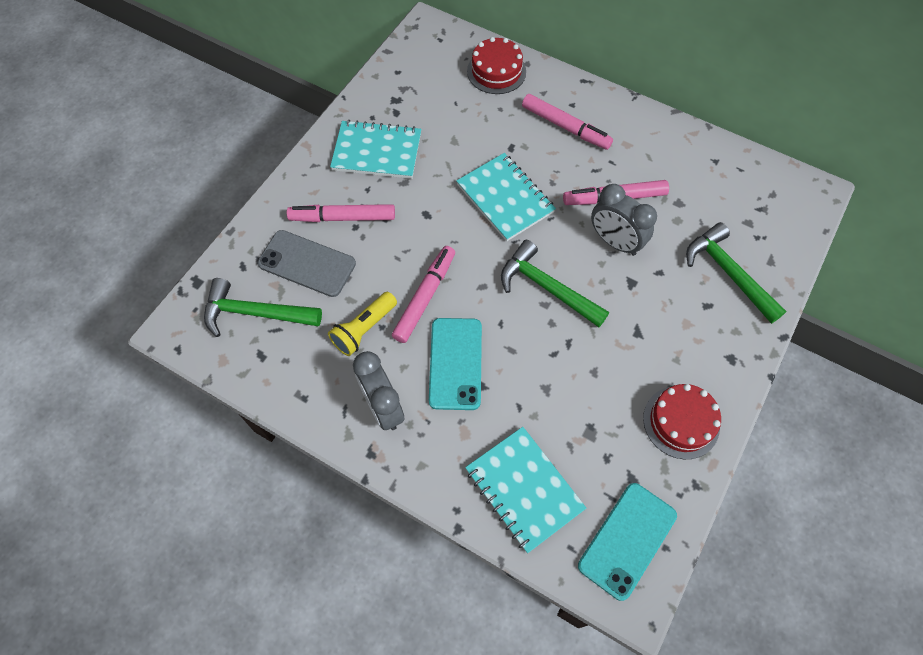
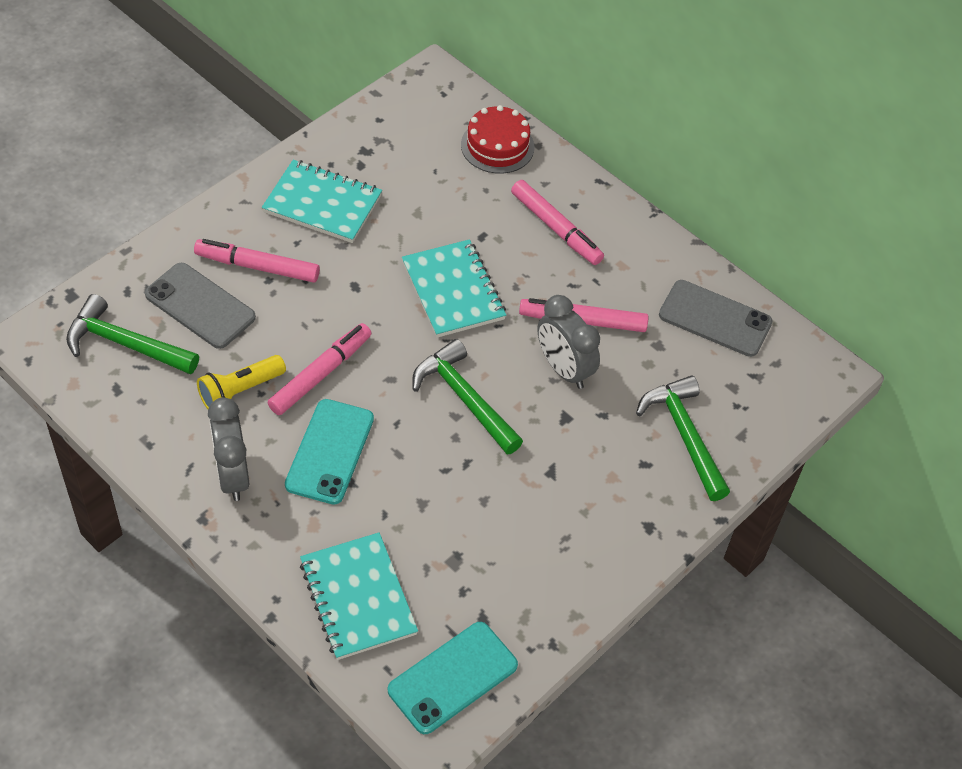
camera: 10 degrees right, 10 degrees down
(681, 422) = (562, 576): red cake -> none
(713, 170) = (715, 319): none -> grey phone

